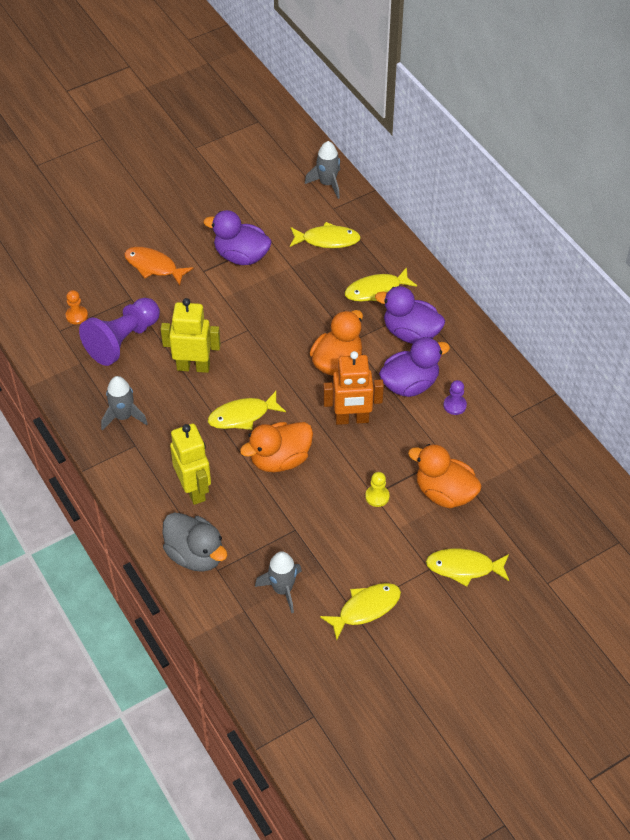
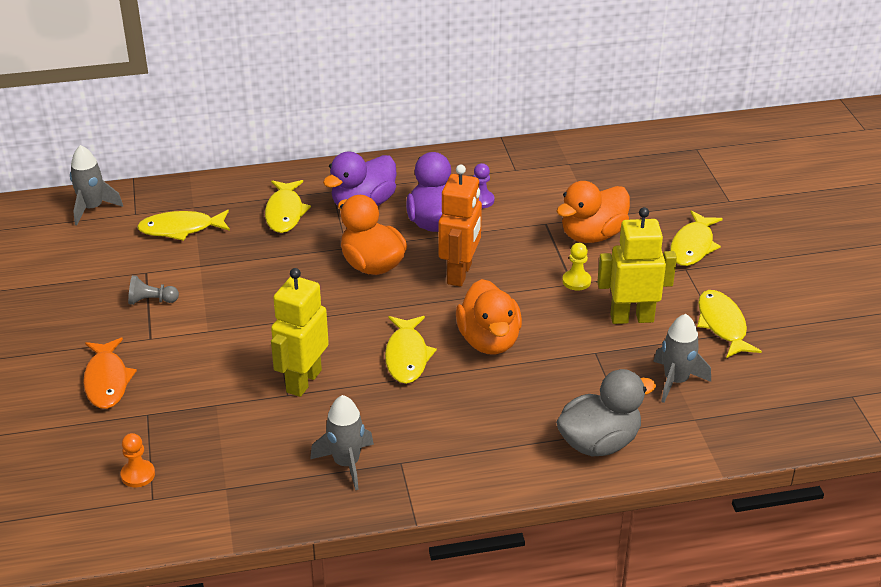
camera: 70 degrees left, 15 degrees down
(123, 340) = (215, 437): purple pawn -> none
(153, 266) = (107, 381): orange fish -> orange fish turned 60 degrees counterclockwise
(194, 489) = (499, 422): yellow robot -> yellow robot (631, 318)
(241, 256) = (151, 301): purple duck -> grey pawn
(327, 240) = (181, 229): yellow fish -> yellow fish turned 120 degrees counterclockwise

